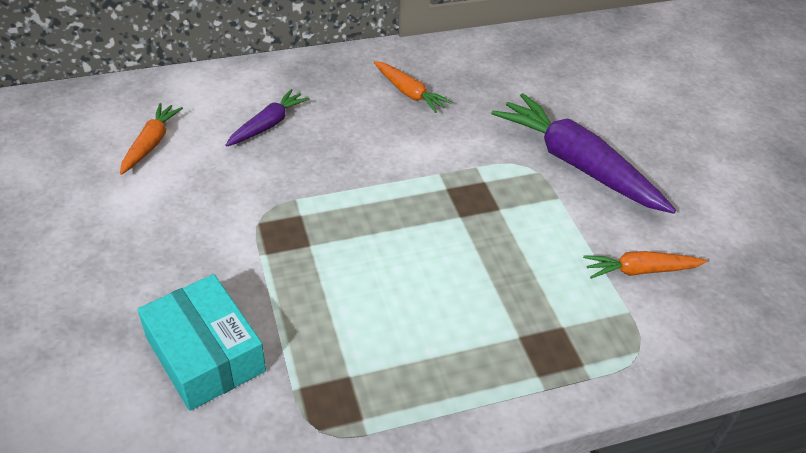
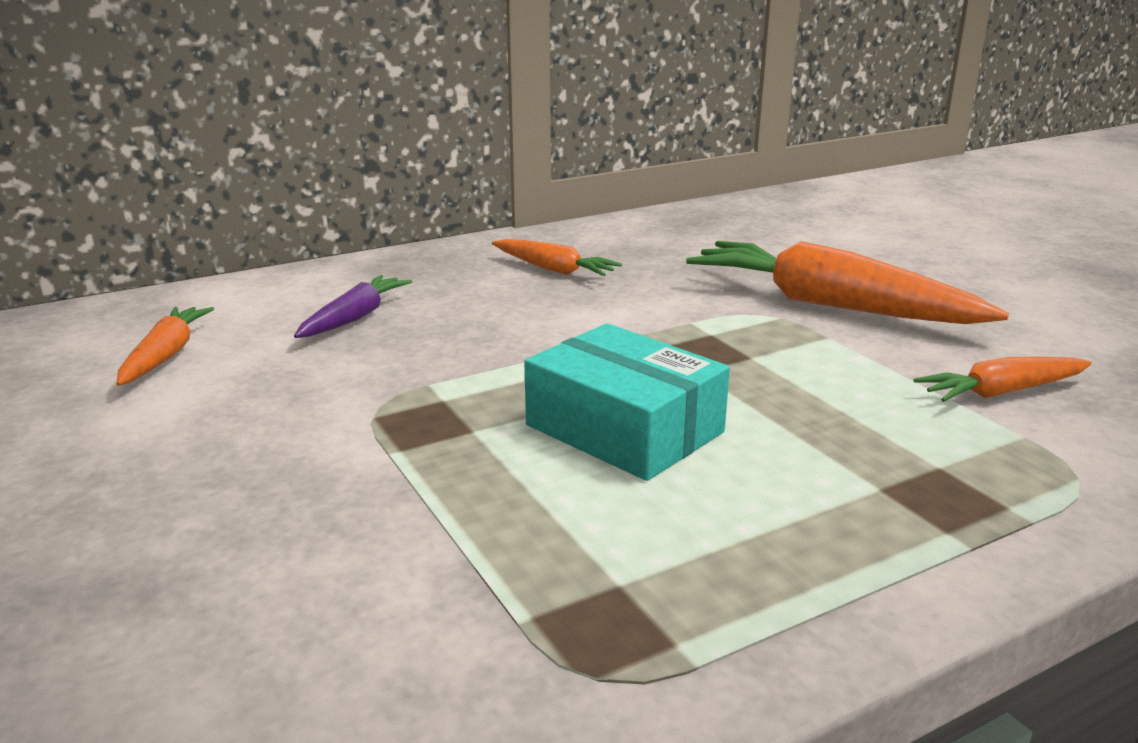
camera: 10 degrees left, 20 degrees down
(205, 354) = (326, 597): turquoise box -> turquoise box (624, 429)
(577, 164) = (829, 305): purple carrot -> orange carrot

